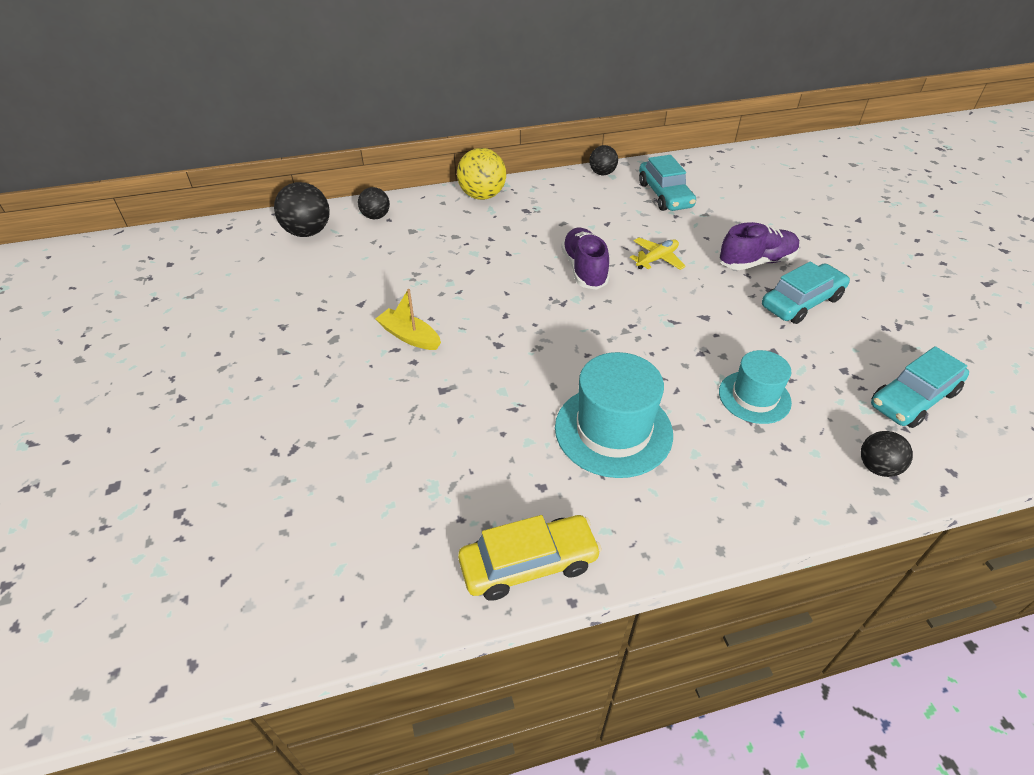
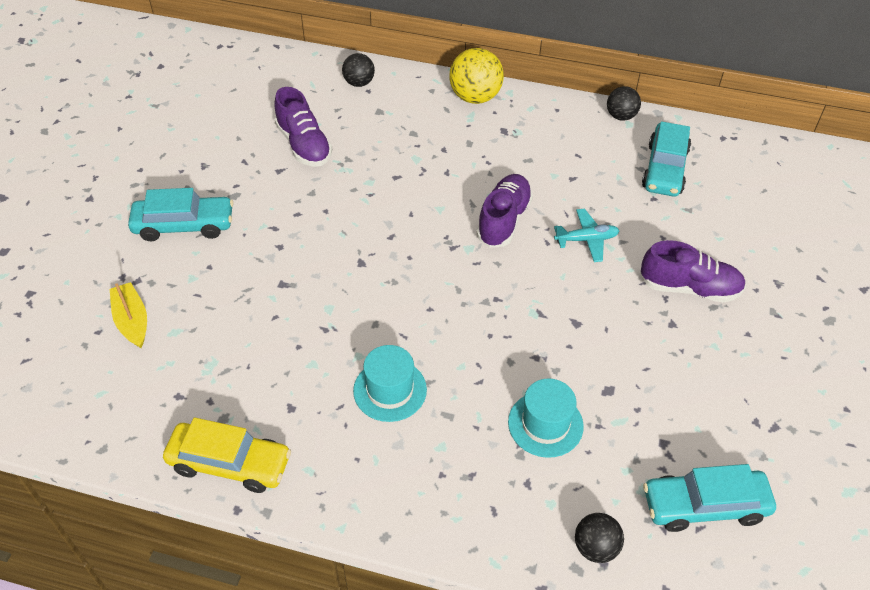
camera: 30 degrees right, 5 degrees up
(308, 232) = (289, 77): black ball -> none
(366, 277) = (304, 145): none -> purple shoe
(409, 336) = (294, 221): yellow boat -> yellow boat (132, 321)
(613, 430) = (390, 390): turquoise hat -> turquoise hat, size x0.63
(657, 259) = (586, 240): yellow plane -> turquoise plane
(801, 302) = (693, 353): turquoise car -> turquoise car (184, 225)

